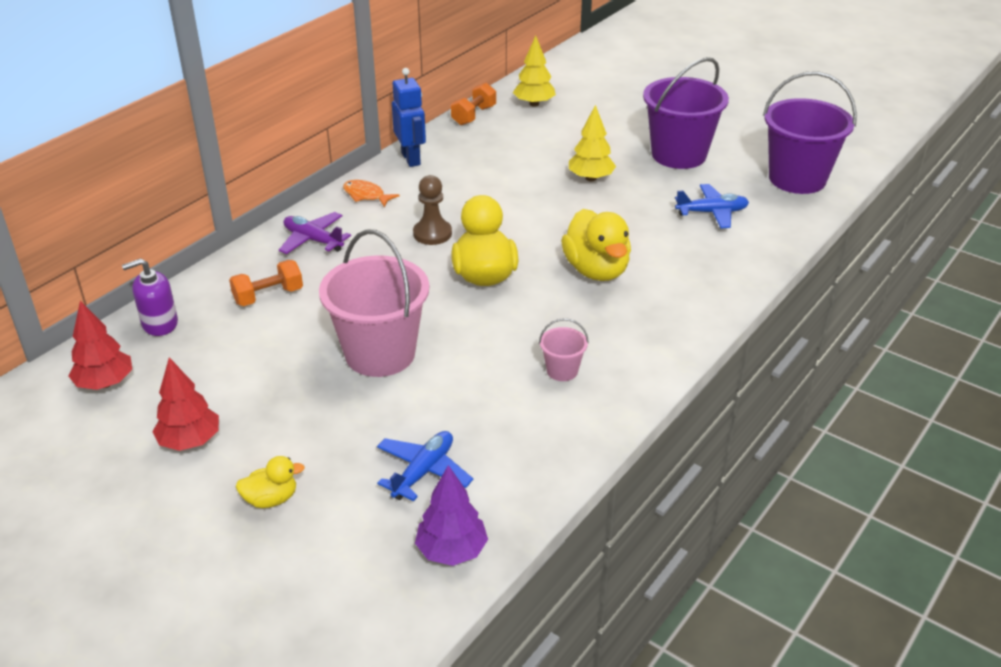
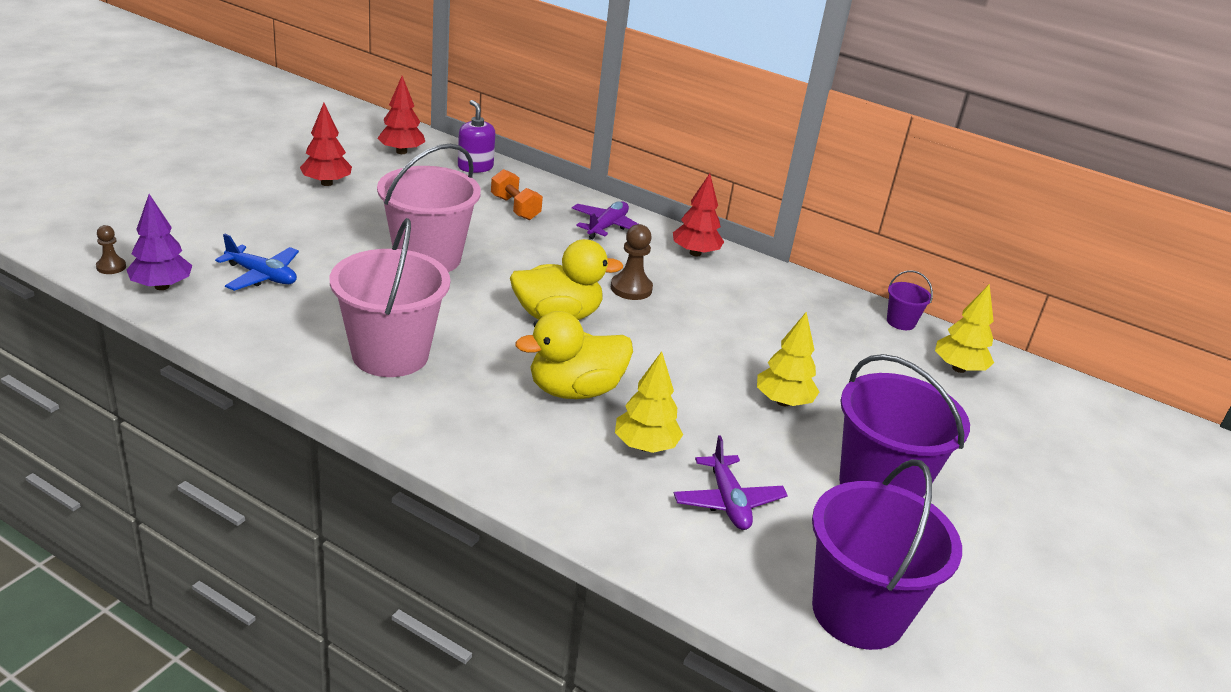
camera: 80 degrees right, 5 degrees down
(271, 499) = (251, 214): yellow duck -> none
(366, 195) = (695, 253): orange fish -> red tree
(409, 606) = (111, 267): none -> brown pawn
(411, 159) = (779, 279): blue robot -> none
(474, 116) = (900, 322): orange dumbbell -> purple bucket
(562, 371) = (390, 355): pink bucket -> pink bucket, size x2.27
(660, 241) = (645, 446): none -> yellow tree
(712, 213) = (728, 502): blue plane -> purple plane

